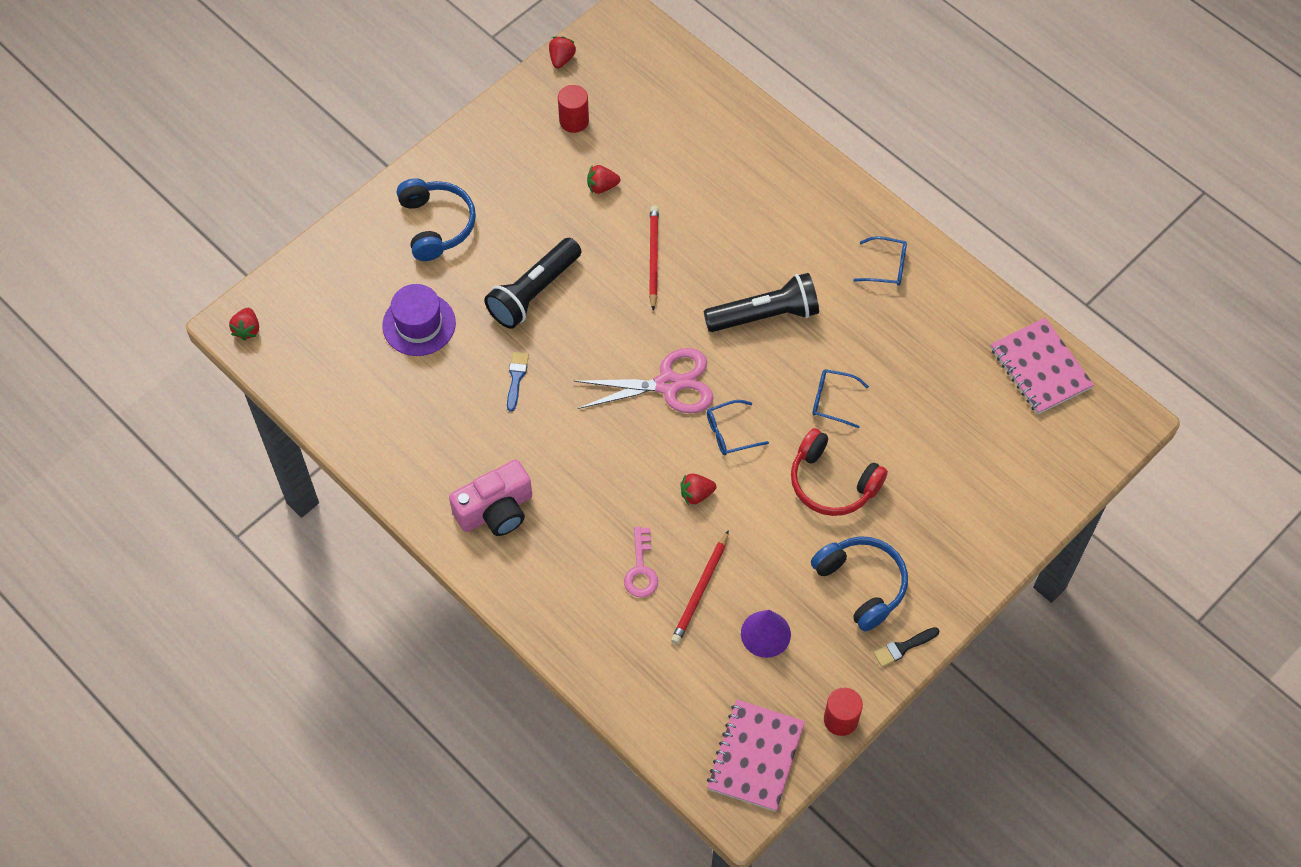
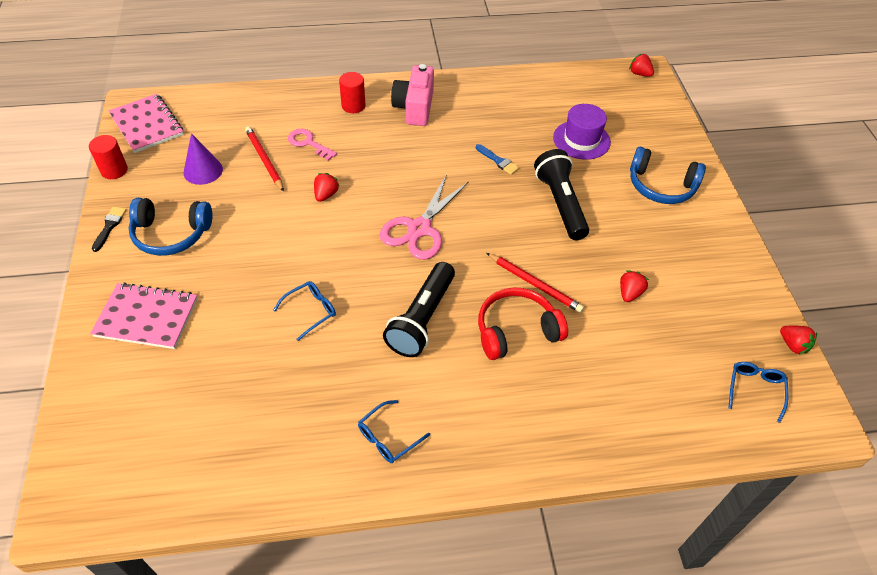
camera: 125 degrees right, 10 degrees down
(574, 121) = (713, 314): red cylinder -> red cylinder (353, 106)
(730, 432) = (349, 238): blue glasses -> blue glasses (755, 390)
(832, 482) = (253, 267): red headphones -> red headphones (516, 331)
(1040, 368) = (180, 482): pink notebook -> pink notebook (146, 318)

